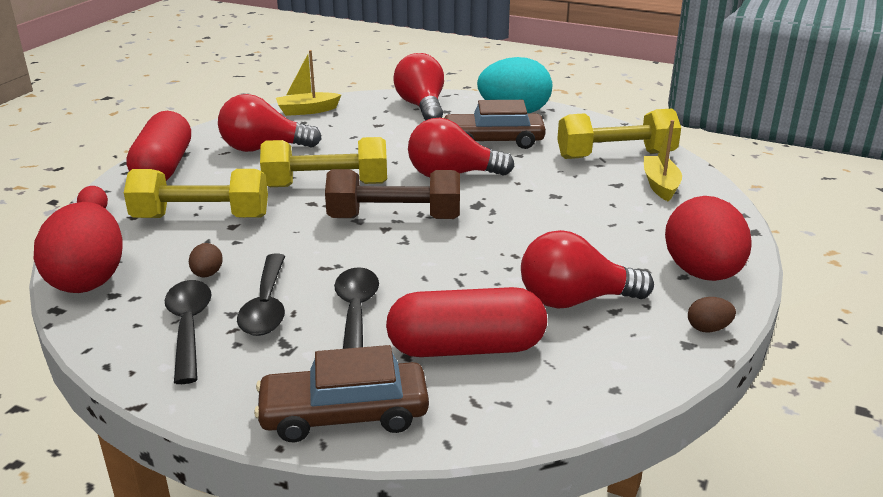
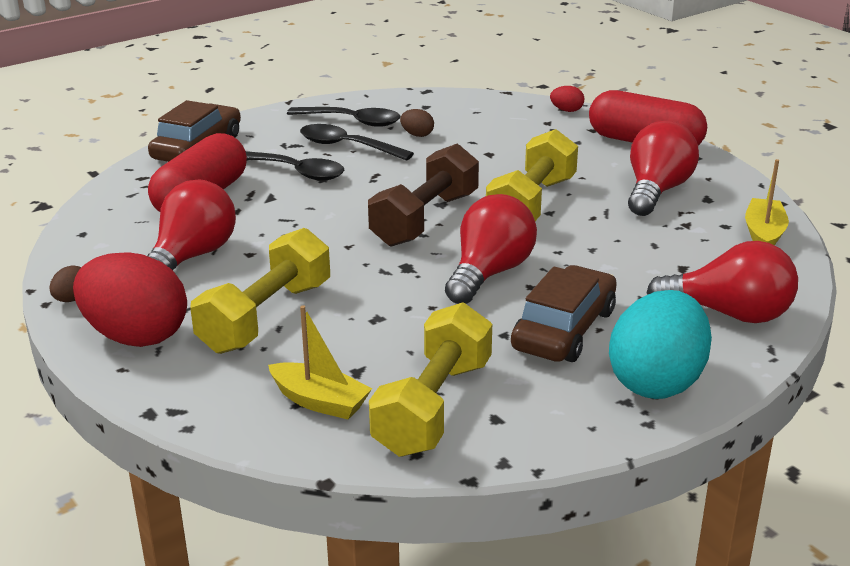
camera: 120 degrees right, 0 degrees up
(88, 280) = (455, 101): red egg -> none
(201, 217) = (518, 144): yellow dumbbell -> yellow dumbbell (266, 317)

